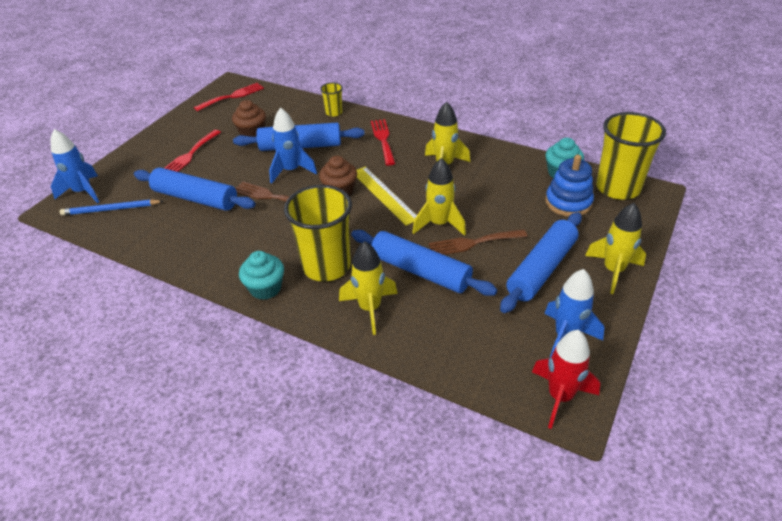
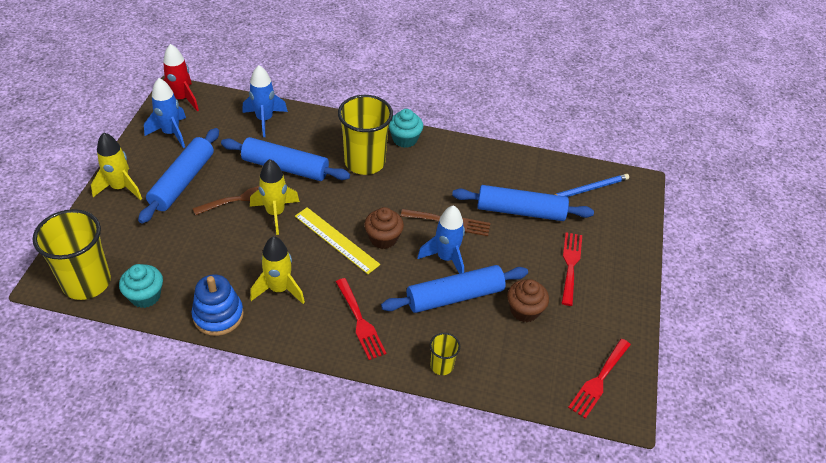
camera: 160 degrees right, 5 degrees up
(83, 192) = (634, 204): blue rocket -> blue rocket (264, 120)
(370, 308) = (318, 135): yellow rocket -> none
(568, 202) = (145, 255): blue stacking toy -> blue stacking toy (218, 315)

